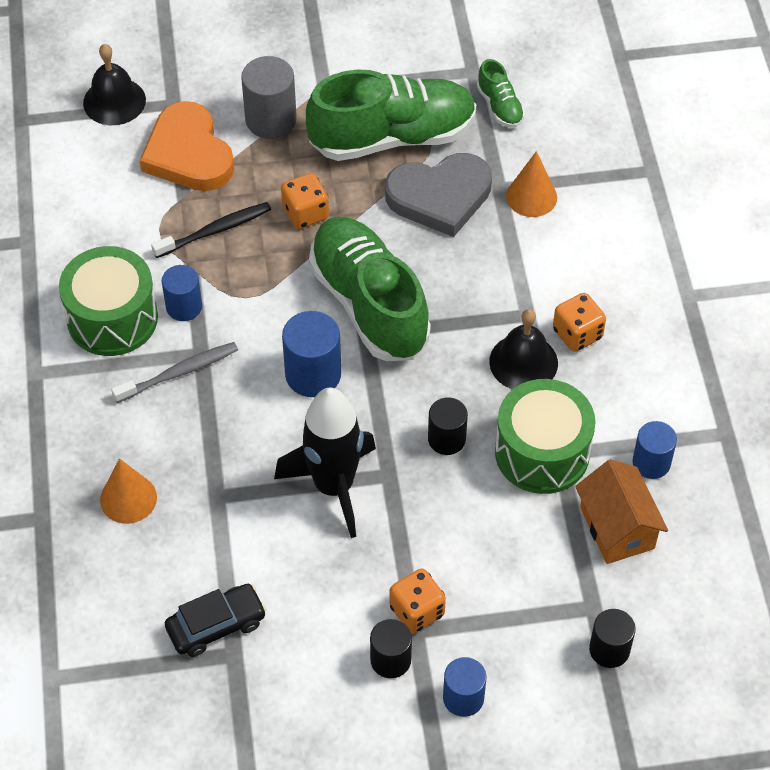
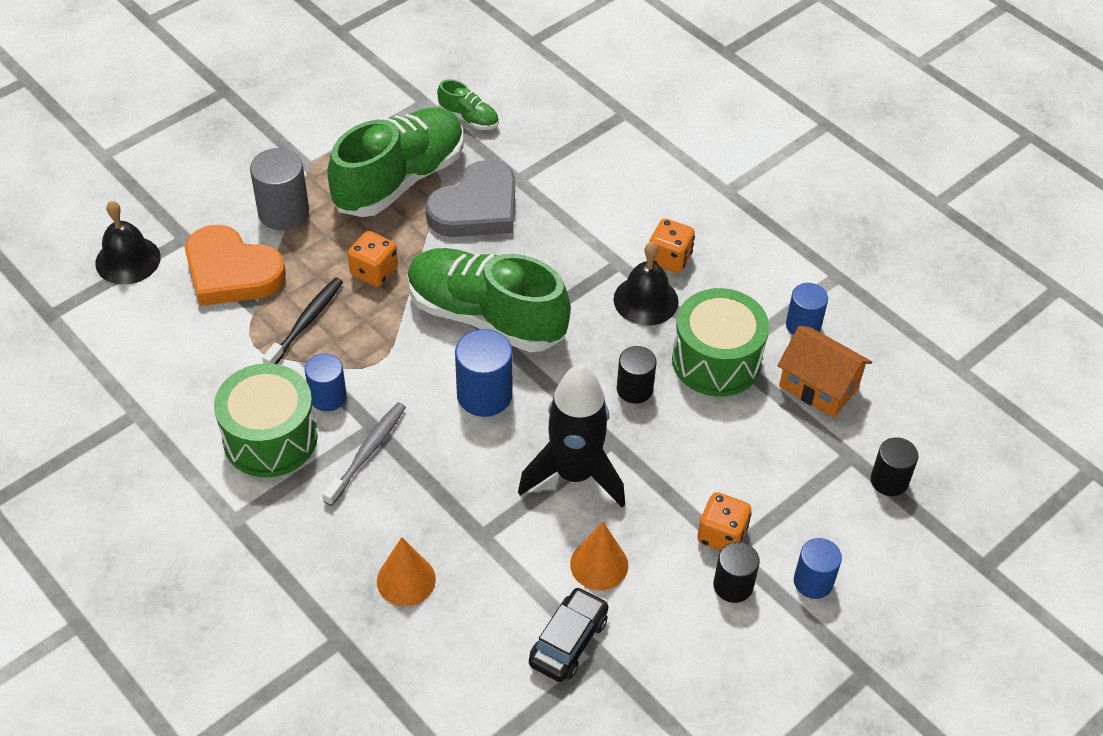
camera: 35 degrees left, 5 degrees down
(531, 196) = (549, 174): orange cone -> orange cone (599, 564)

